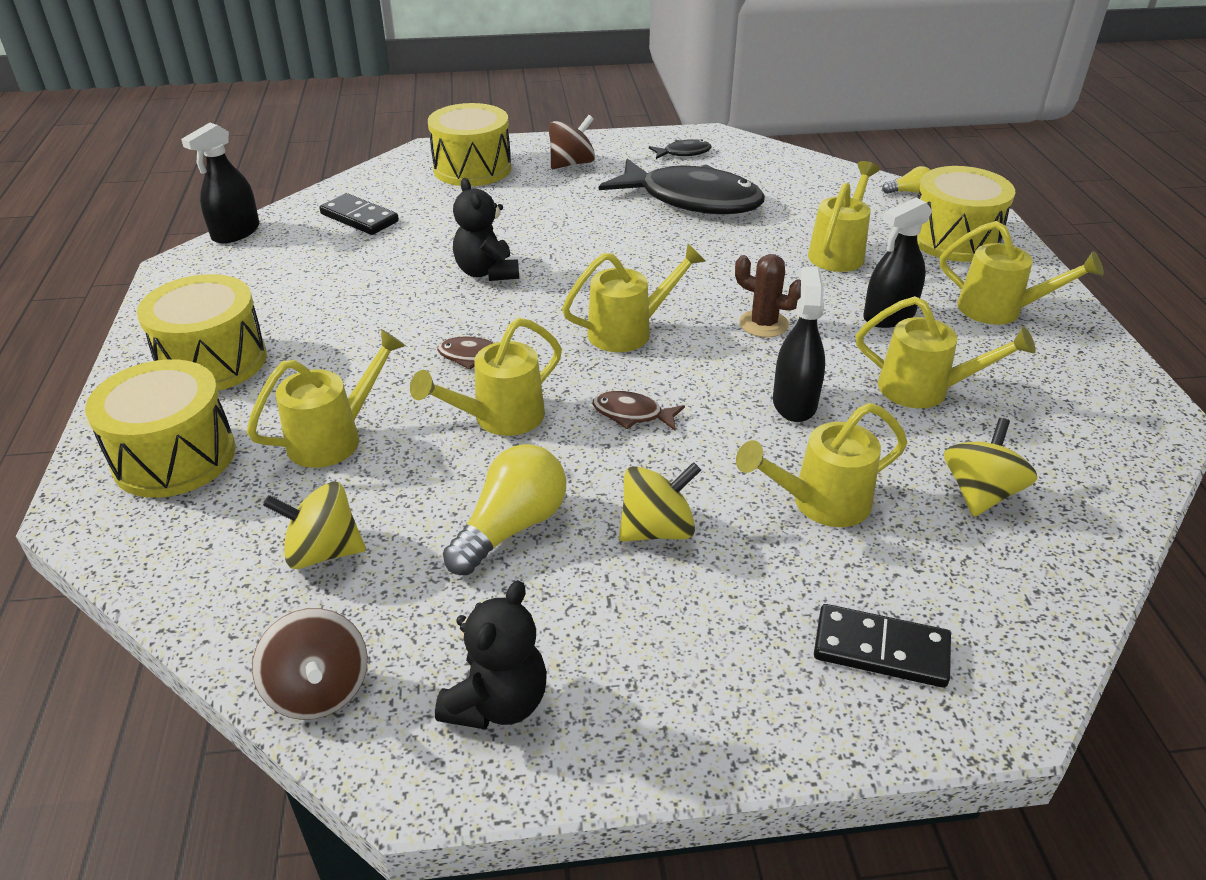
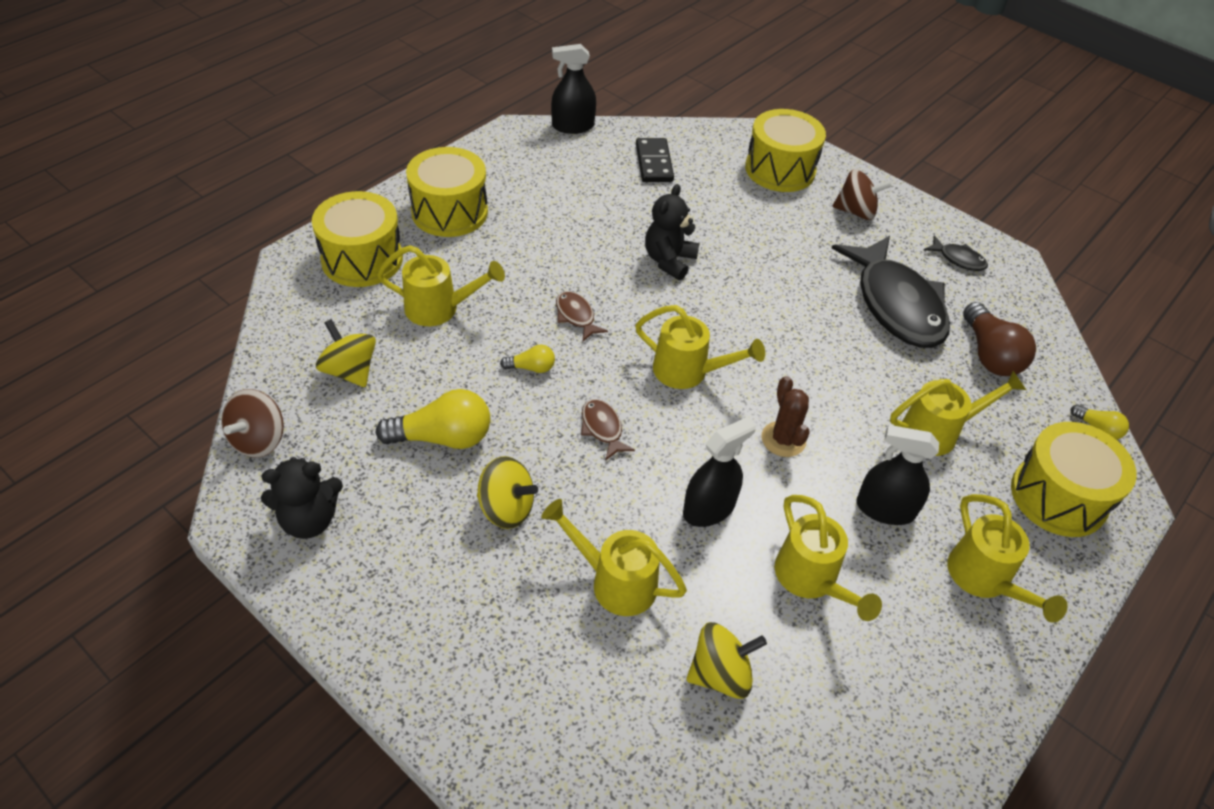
camera: 45 degrees right, 10 degrees up
(500, 418) = (531, 368): yellow watering can -> yellow light bulb
(791, 192) = (989, 354): none -> brown light bulb
(881, 649) = (505, 687): black domino -> none

